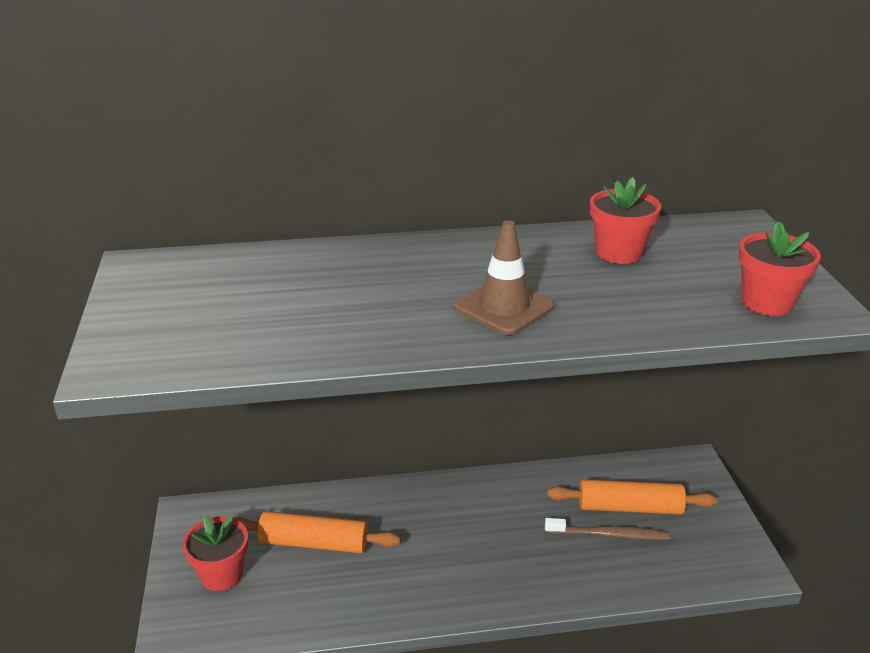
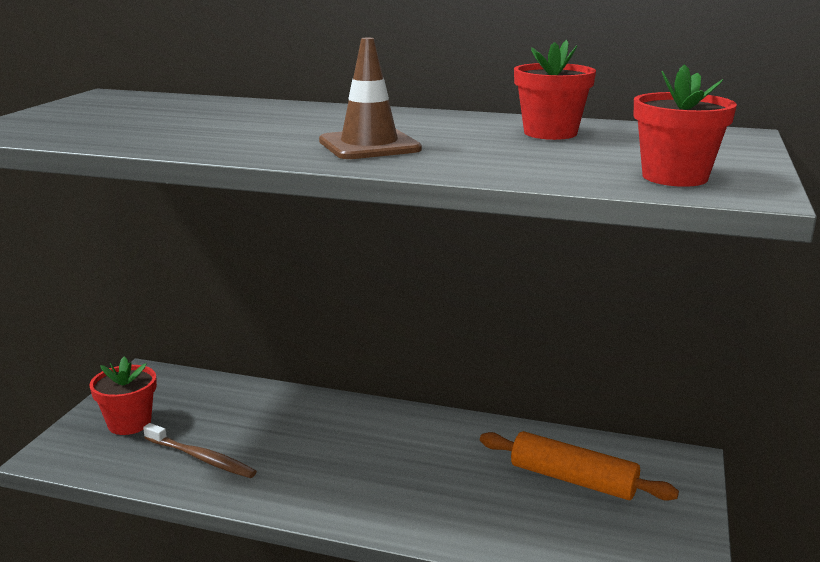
camera: 25 degrees right, 10 degrees down
(314, 543) = (227, 422): orange rolling pin -> none
(610, 534) = (529, 497): brown toothbrush -> brown toothbrush (202, 458)

